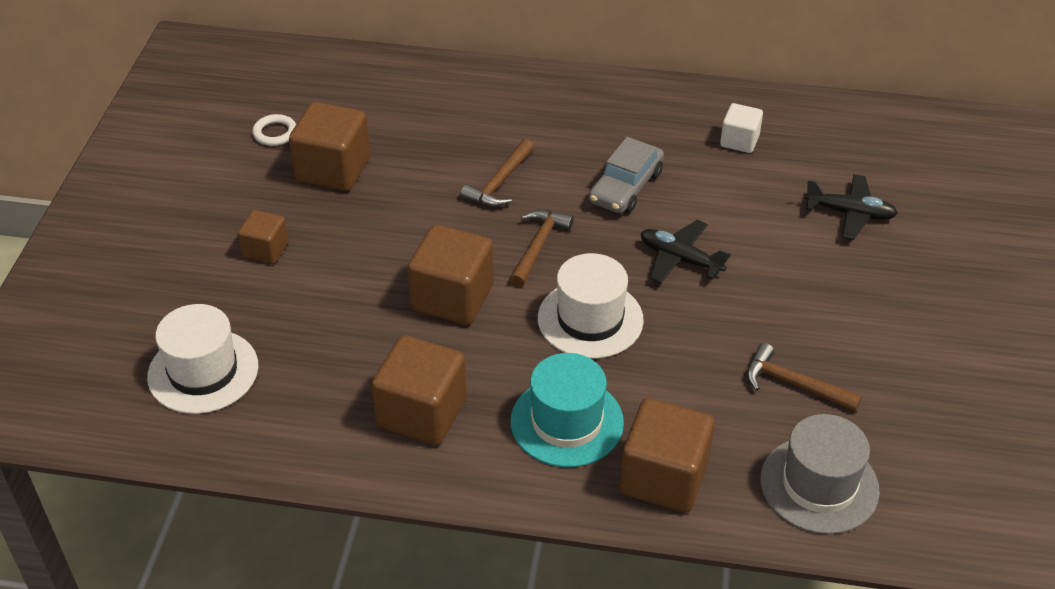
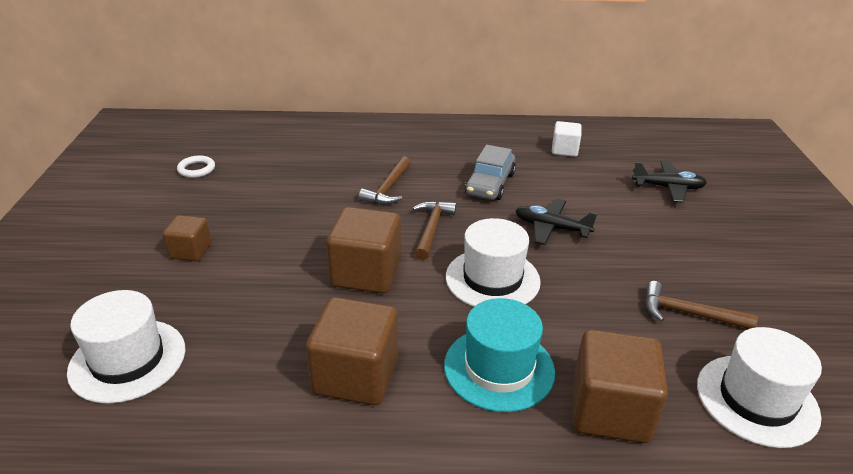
camera: 10 degrees left, 10 degrees down
(333, 169) = (248, 189): brown cube -> none
(819, 485) = (756, 400): grey hat -> white hat

